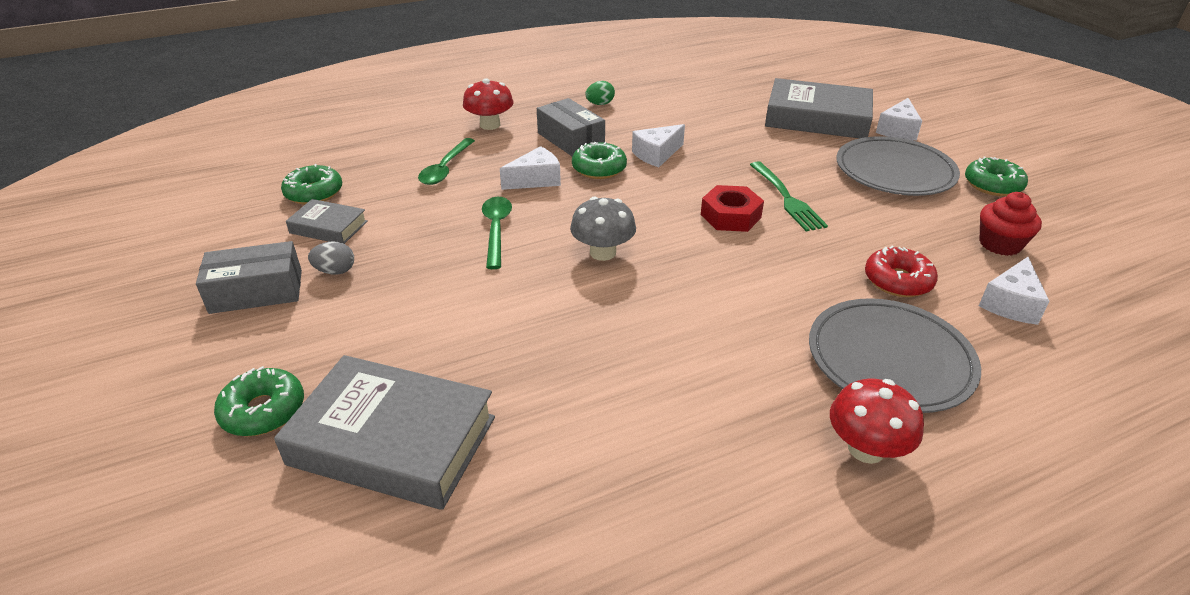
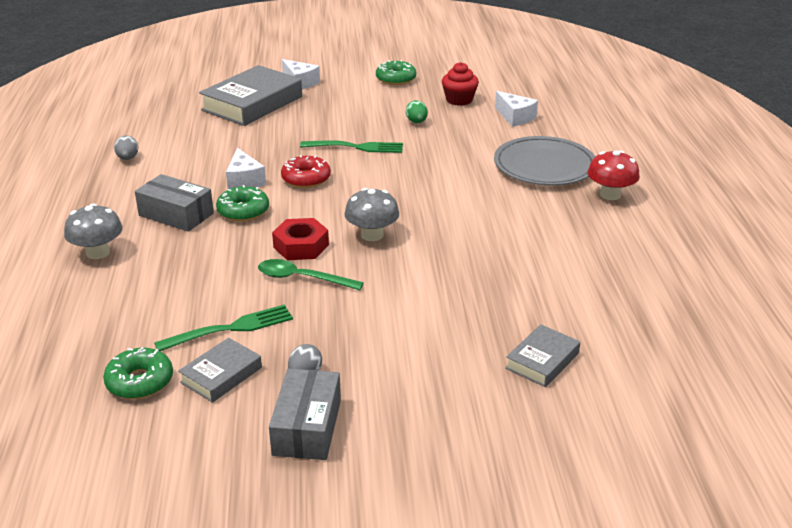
camera: 70 degrees left, 5 degrees down
(263, 411) = (483, 424): green donut -> none
(393, 441) = (542, 361): grey book -> grey book, size x0.51
(398, 213) = (229, 329): none -> green fork
(445, 168) = (166, 291): green spoon -> none
(490, 125) = (98, 252): red mushroom -> grey mushroom
(536, 180) = (234, 245): white cheese -> none
(570, 139) = (176, 214): grey box -> grey box turned 45 degrees clockwise
(600, 104) = (121, 186): green egg -> green egg (416, 122)
(649, 93) = (128, 158): none -> grey egg
(730, 216) = (362, 173): red nut -> red nut (301, 246)
(894, 171) = (353, 102): grey plate -> none
(897, 281) = (475, 140): red donut -> red donut (306, 179)

